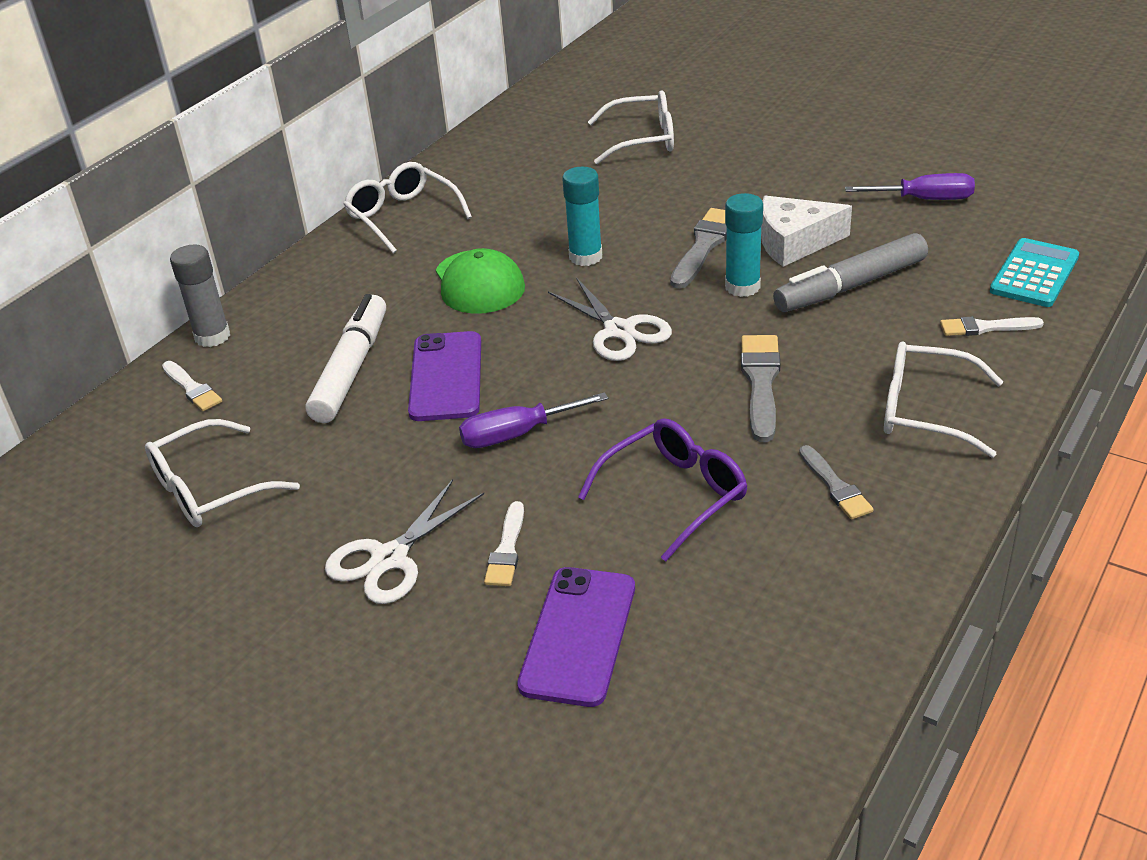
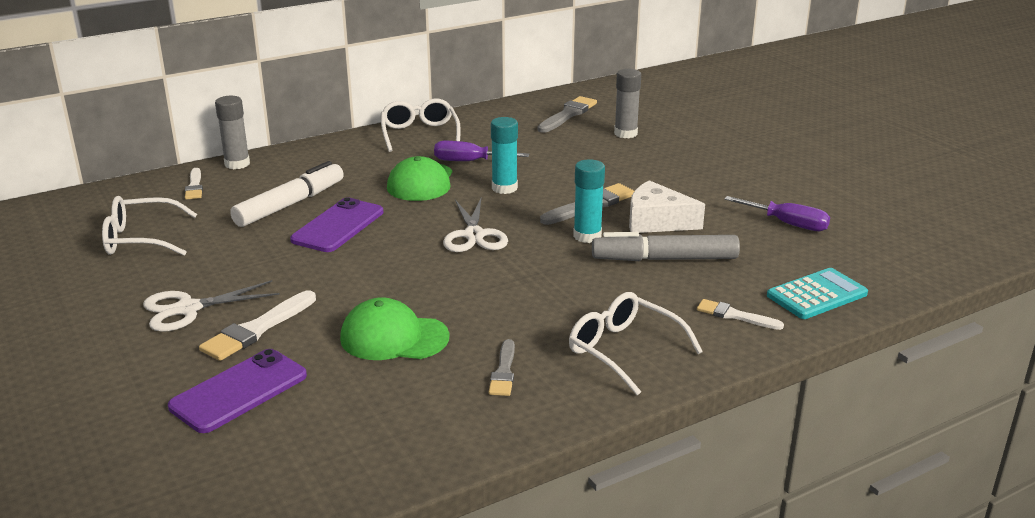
camera: 25 degrees right, 10 degrees down
(507, 549) = (257, 329): white brush -> white brush, size x1.57
(517, 434) = (340, 270): purple screwdriver -> purple screwdriver (469, 161)
(643, 139) = (625, 133): white glasses -> grey glue stick
(675, 494) = (393, 337): purple glasses -> green cap
(761, 383) = (529, 295): grey brush -> grey brush (568, 115)

